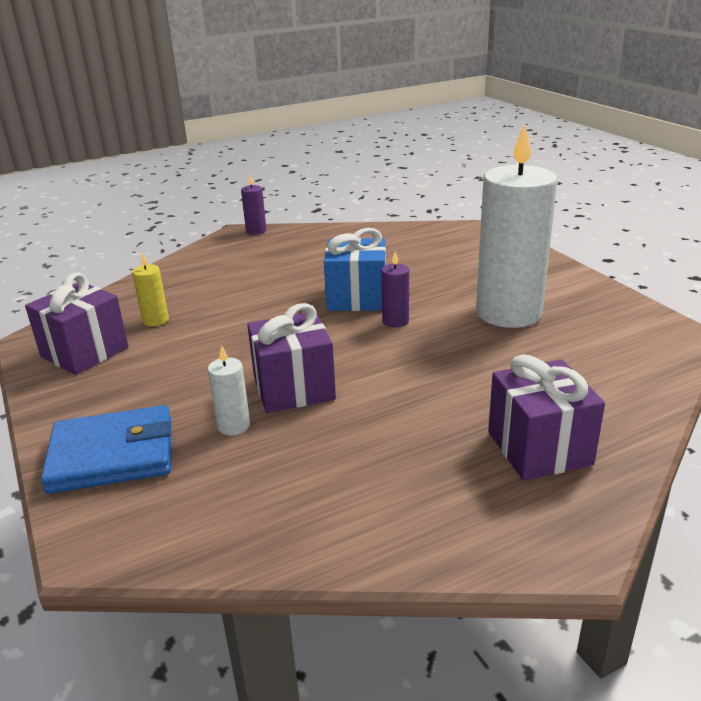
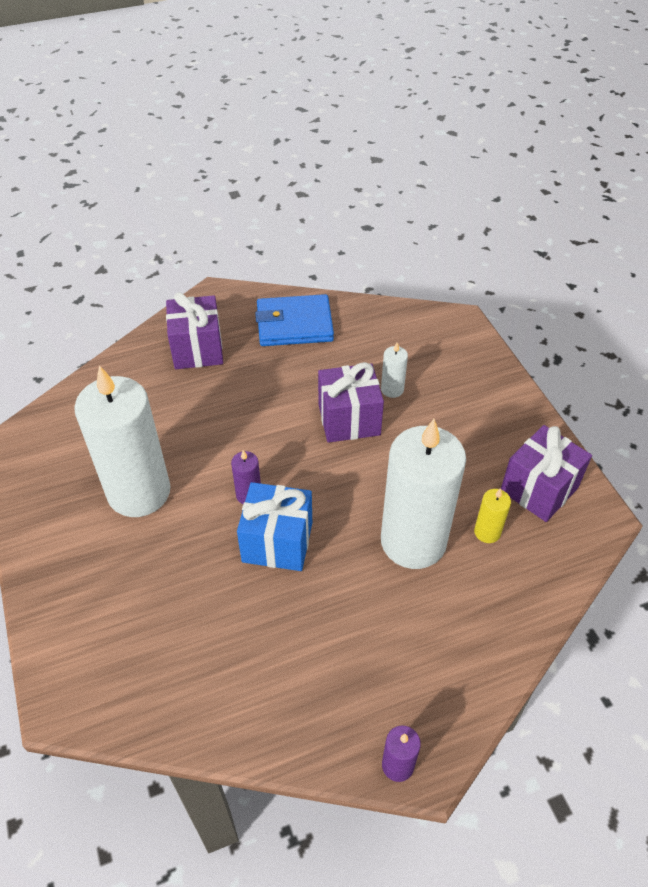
camera: 175 degrees left, 20 degrees up
(112, 455) = (470, 375): blue wallet -> blue wallet (294, 324)
(229, 309) = (413, 541): none -> white candle

